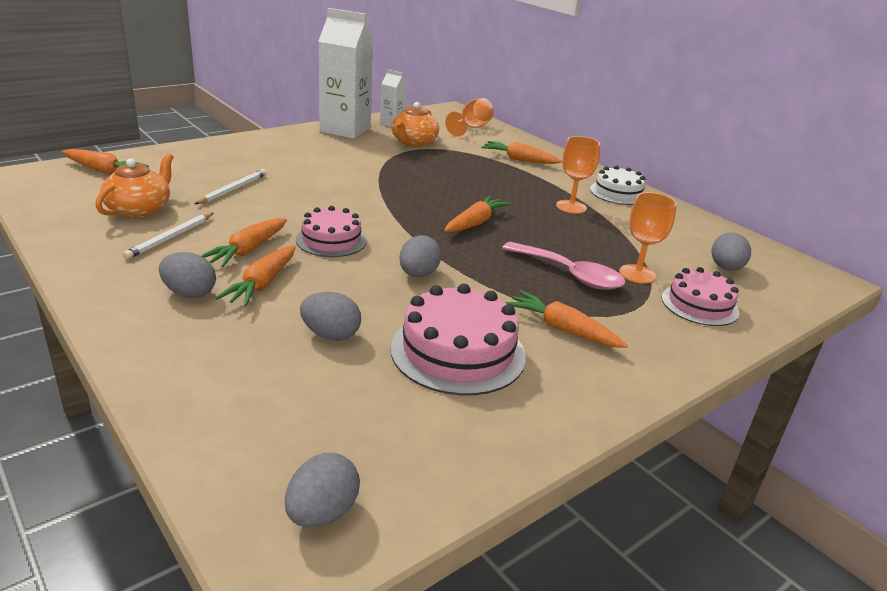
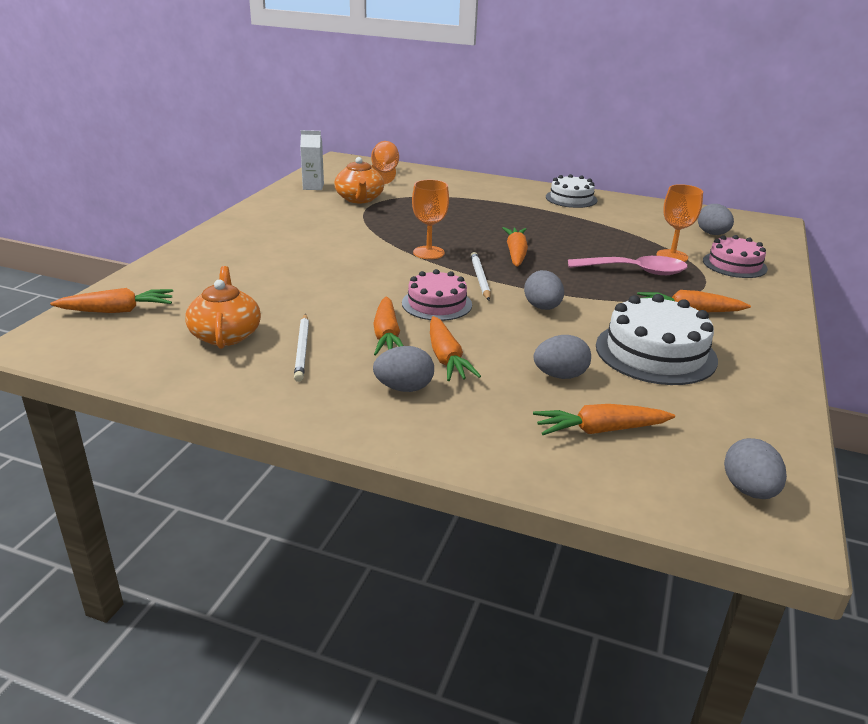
camera: 30 degrees left, 0 degrees up
(233, 189) = (279, 288): white pencil -> white pencil (480, 278)
(345, 130) = (282, 203): white carton -> none
(458, 352) = (655, 352): pink cake -> white cake
(519, 160) = (464, 191): orange carrot -> orange carrot (599, 430)
(571, 207) = (558, 219): orange goblet -> orange goblet (428, 253)

